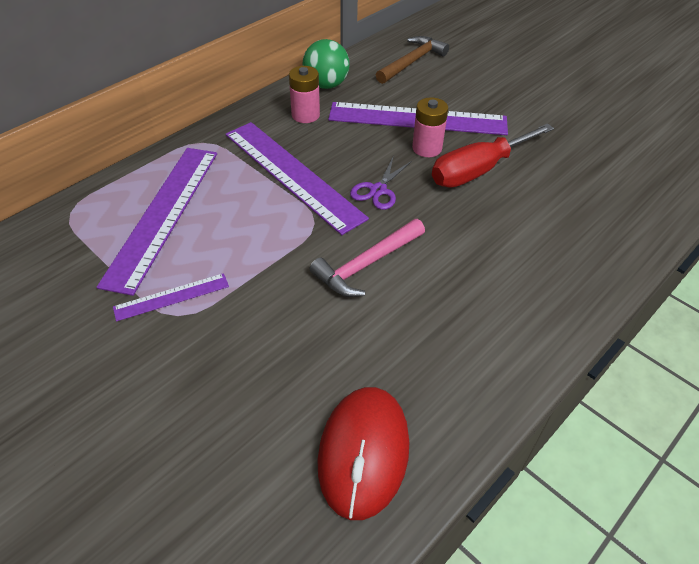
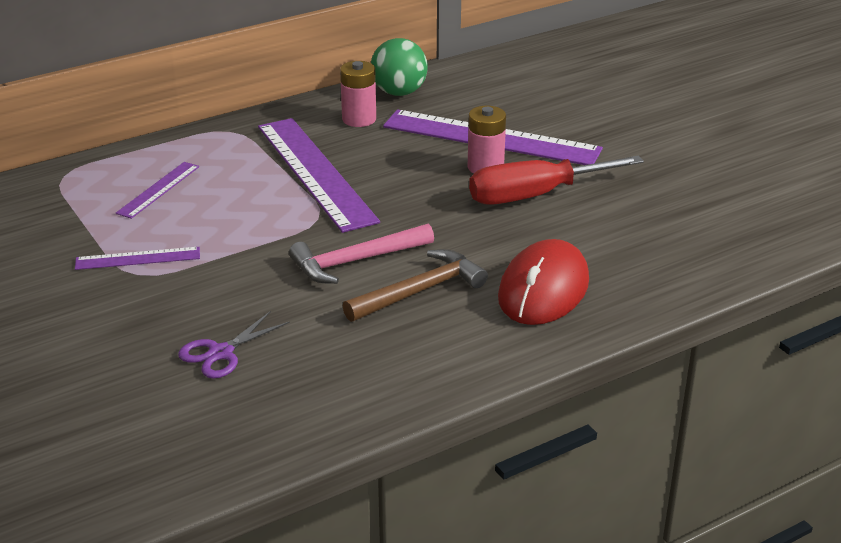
camera: 15 degrees right, 15 degrees down
(163, 214) = (158, 189): purple ruler -> purple ruler, size x0.48
(363, 452) = (272, 405): red mouse -> red mouse (543, 290)
(378, 190) = (405, 199): purple scissors -> purple scissors (221, 353)
(412, 62) = (517, 80): brown hammer -> brown hammer (419, 291)

